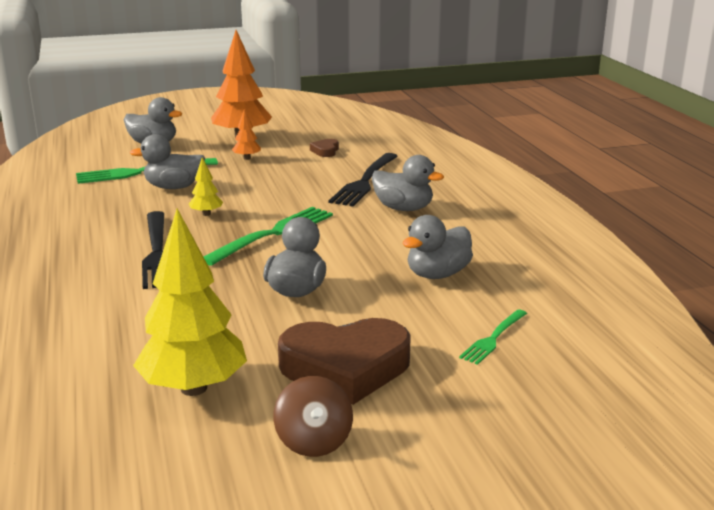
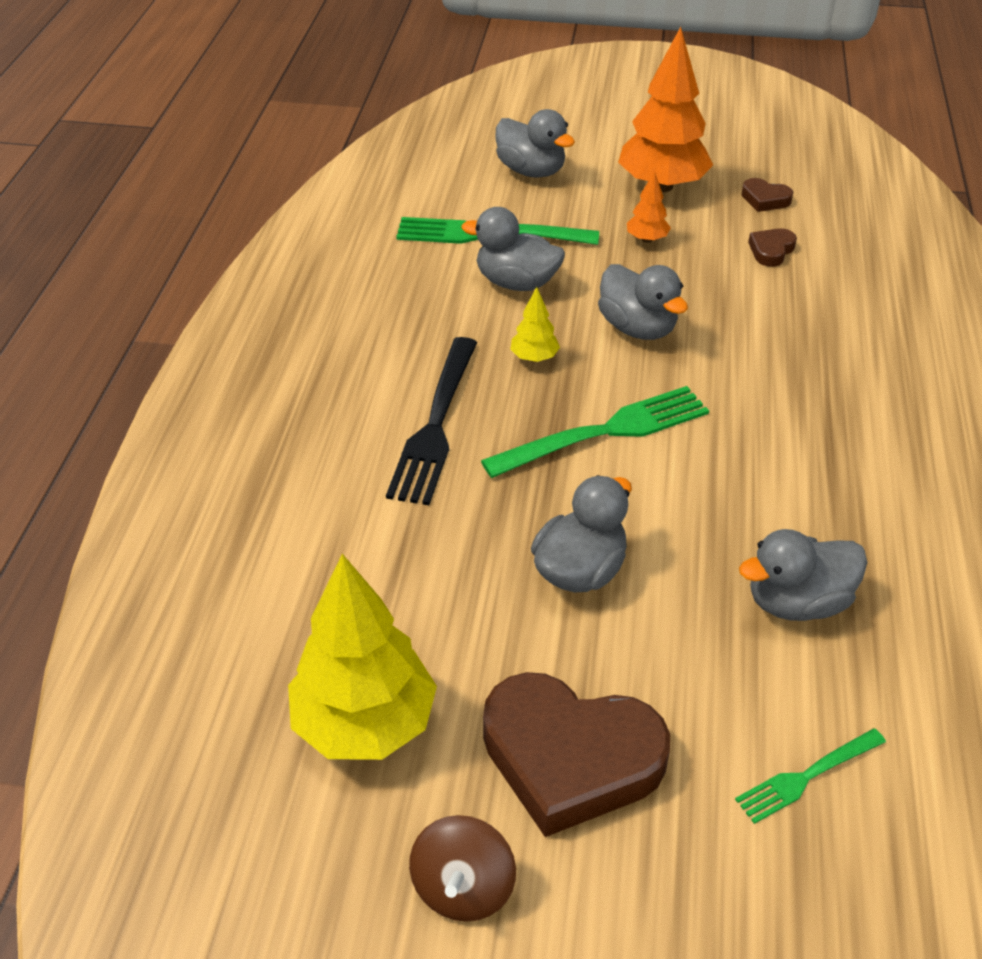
camera: 25 degrees right, 20 degrees up
(308, 134) = (765, 199): none -> brown heart
(365, 181) = (796, 344): black fork -> none
(403, 208) = (823, 428): grey duck -> grey duck (637, 328)

